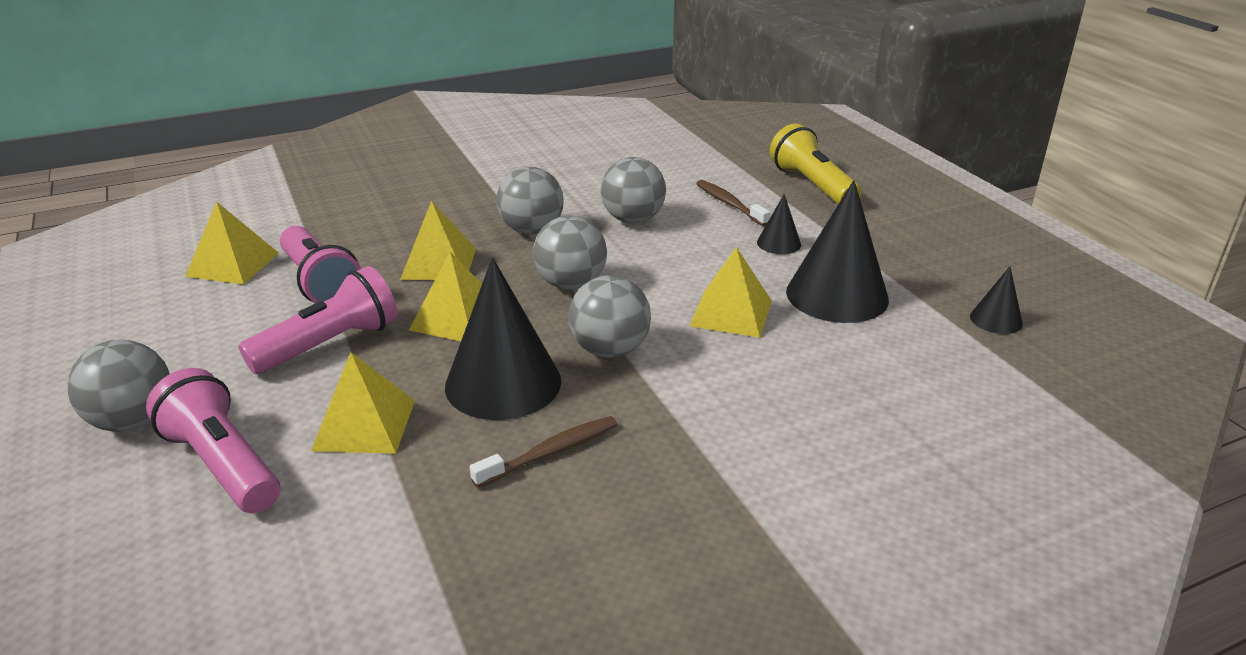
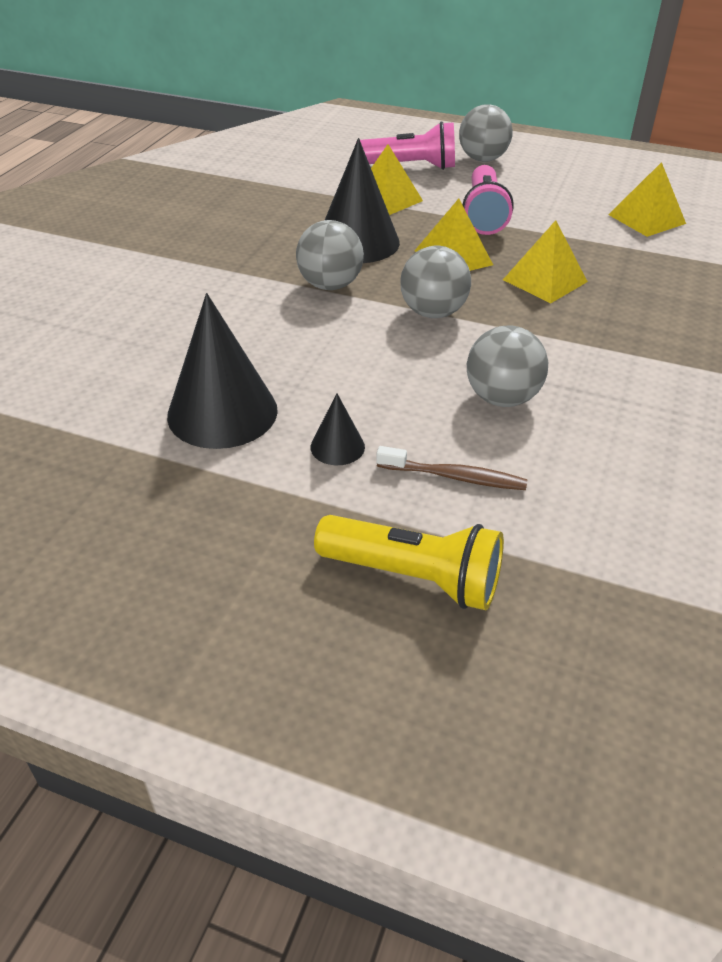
camera: 135 degrees right, 10 degrees up
(320, 283) = (573, 235): pink flashlight -> none
(531, 230) = (551, 339): grey ball -> none
(551, 452) = (278, 229): brown toothbrush -> none
(731, 313) = (288, 350): yellow pyramid -> none
(996, 320) = (56, 462): black cone -> none

